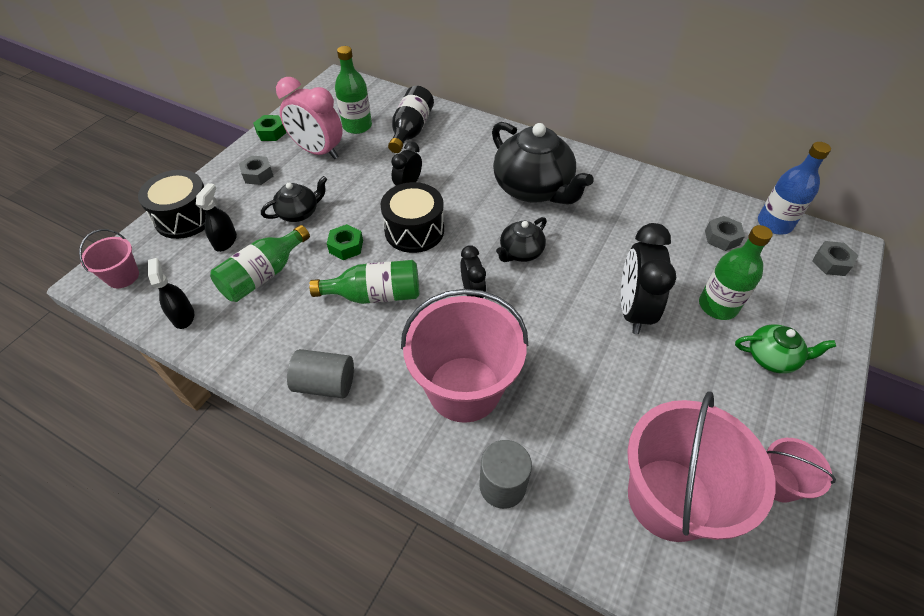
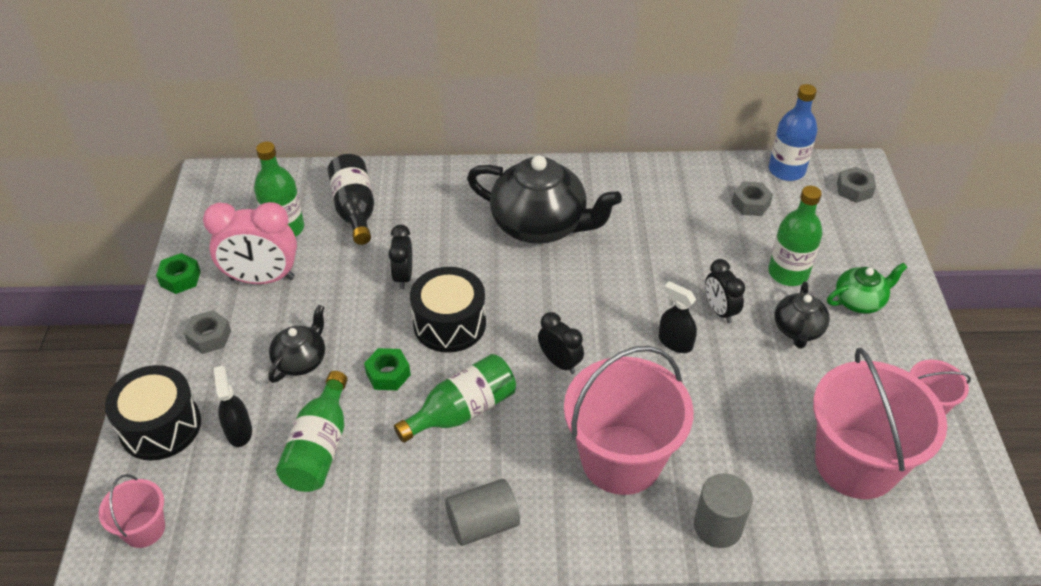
camera: 30 degrees left, 5 degrees down
(183, 316) = (263, 535): black spray bottle -> black spray bottle (675, 342)
(520, 252) = (576, 299): black teapot -> black teapot (798, 330)
(633, 310) = (719, 311): black clock -> black clock, size x0.57

